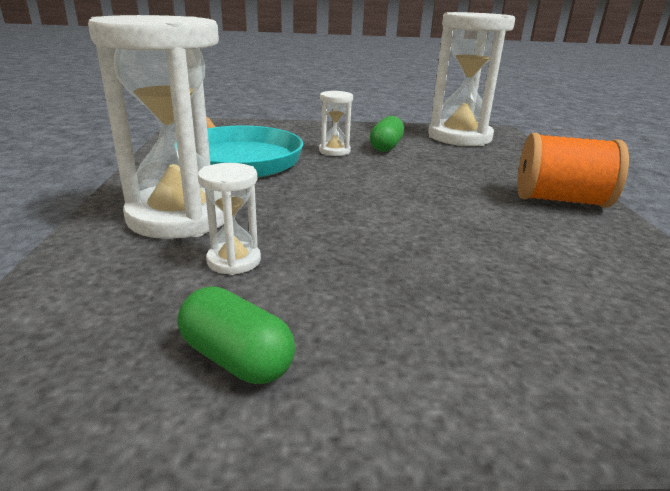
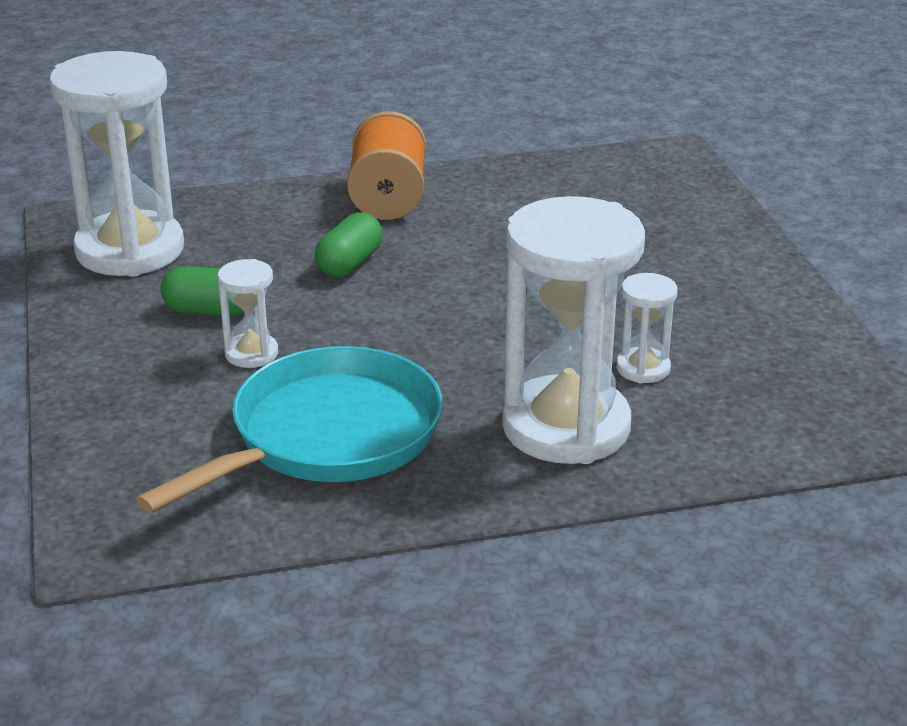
camera: 100 degrees left, 5 degrees up
(236, 358) = (771, 338): green capsule -> green capsule (349, 264)

